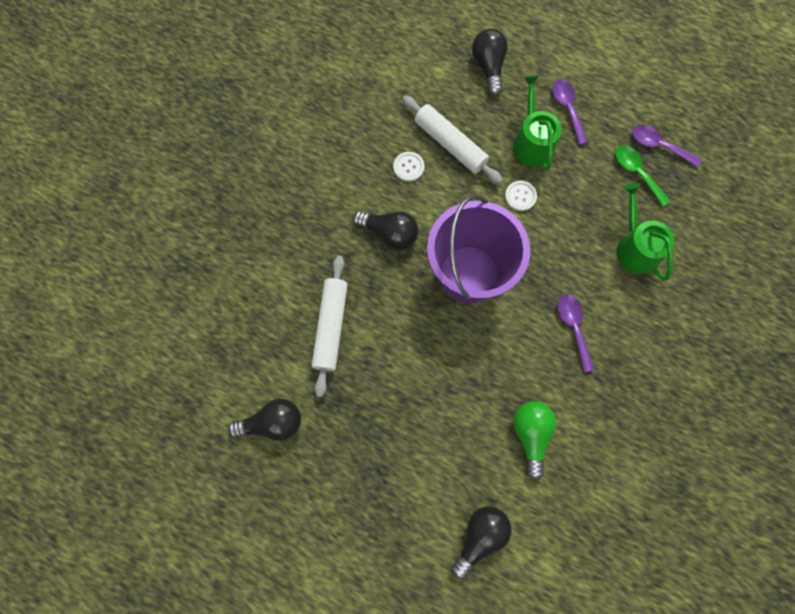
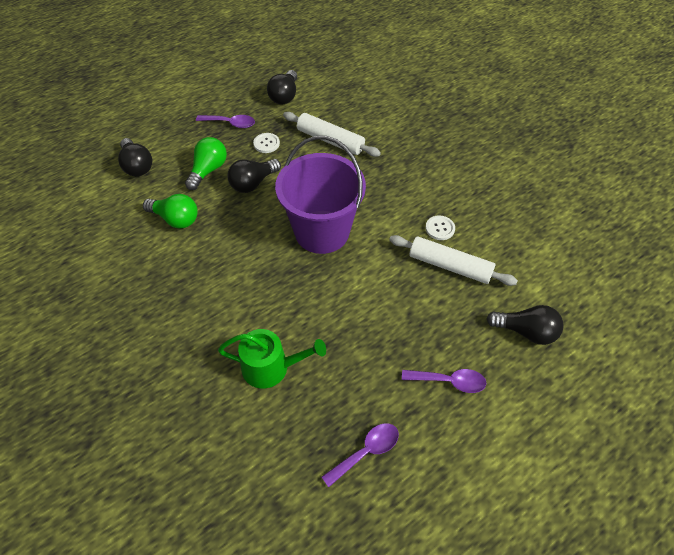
camera: 115 degrees right, 20 degrees down
(389, 233) = (385, 196): black light bulb -> black light bulb (253, 183)
(444, 443) = (208, 170): none -> green light bulb
(450, 144) = (449, 266): white rolling pin -> white rolling pin turned 45 degrees clockwise
(520, 196) = (372, 297): white button -> white button (266, 143)
(532, 142) = (424, 331): green watering can -> none
(573, 327) = (233, 282): purple spoon -> purple spoon (230, 123)
(636, 172) = (346, 411): green spoon -> none

